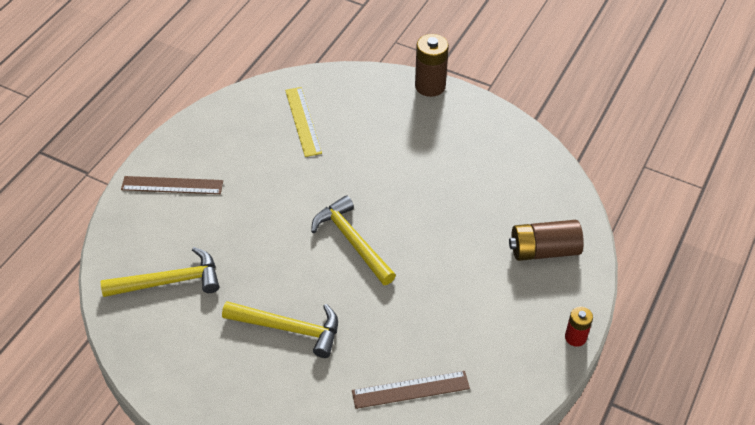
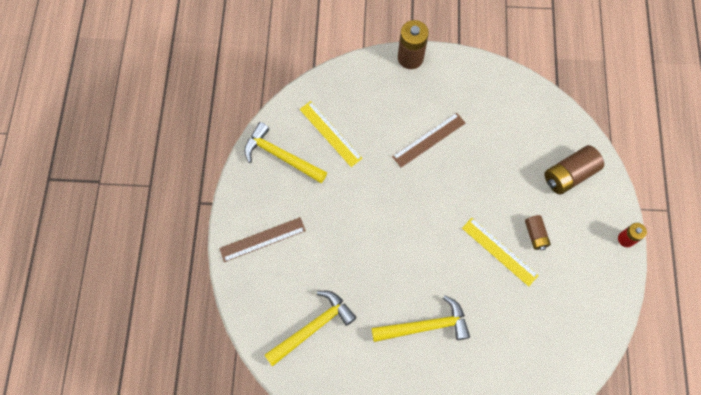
camera: 25 degrees left, 20 degrees up
(352, 241) = (429, 229): yellow hammer -> yellow hammer (281, 156)
(410, 390) = (537, 335): brown ruler -> brown ruler (429, 140)
(417, 292) = (499, 251): none -> yellow ruler
(469, 292) = (535, 235): none -> brown battery

